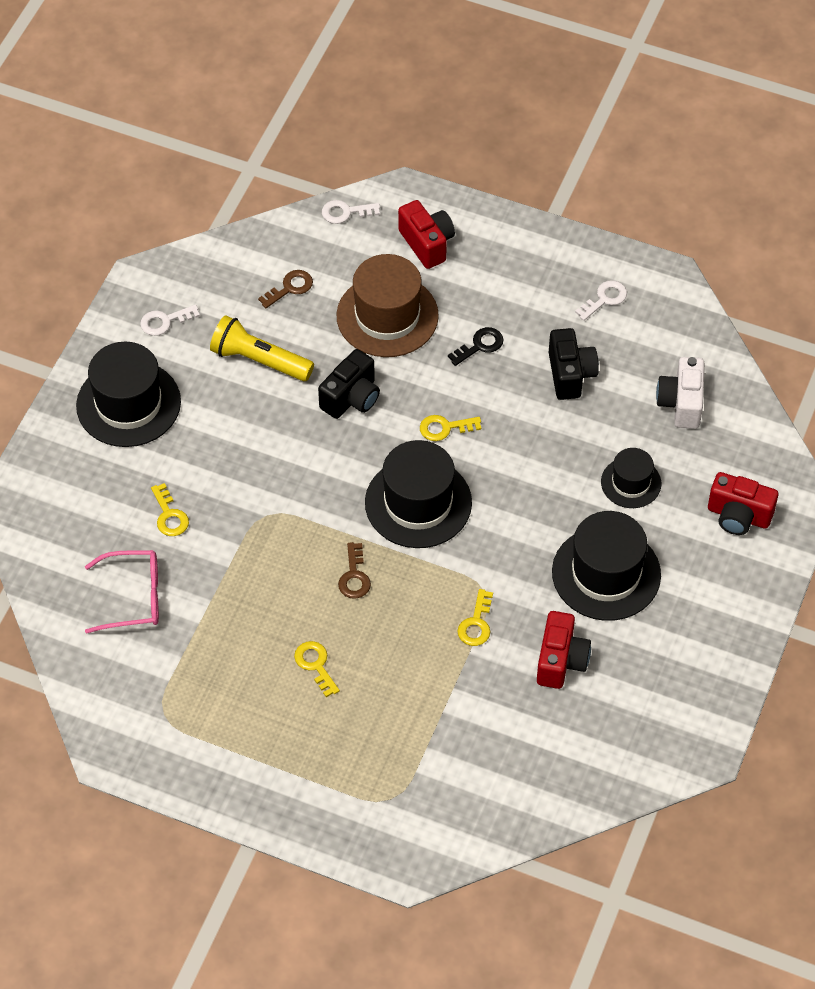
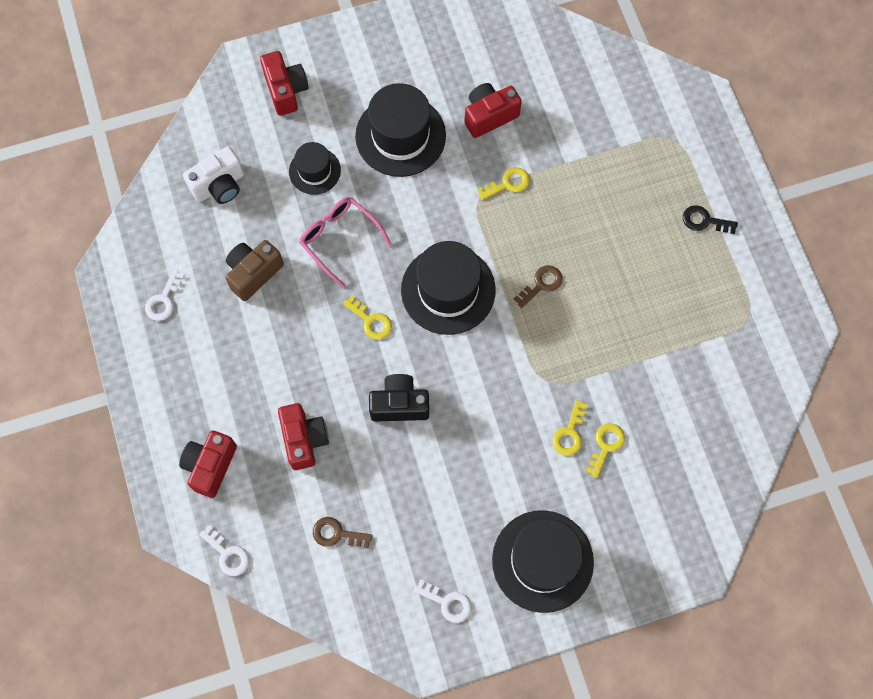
camera: 130 degrees left, 15 degrees up
(133, 597) = (688, 412): pink glasses -> pink glasses (339, 239)
(259, 360) = (422, 498): yellow flashlight -> none
(315, 665) = (627, 255): yellow key -> yellow key (570, 433)
(387, 316) = (304, 439): brown hat -> red camera
(480, 345) = (278, 353): black key -> black key (704, 221)
(570, 374) = (253, 273): black camera -> brown camera
(604, 299) = (164, 300): white key -> white key turned 75 degrees counterclockwise

